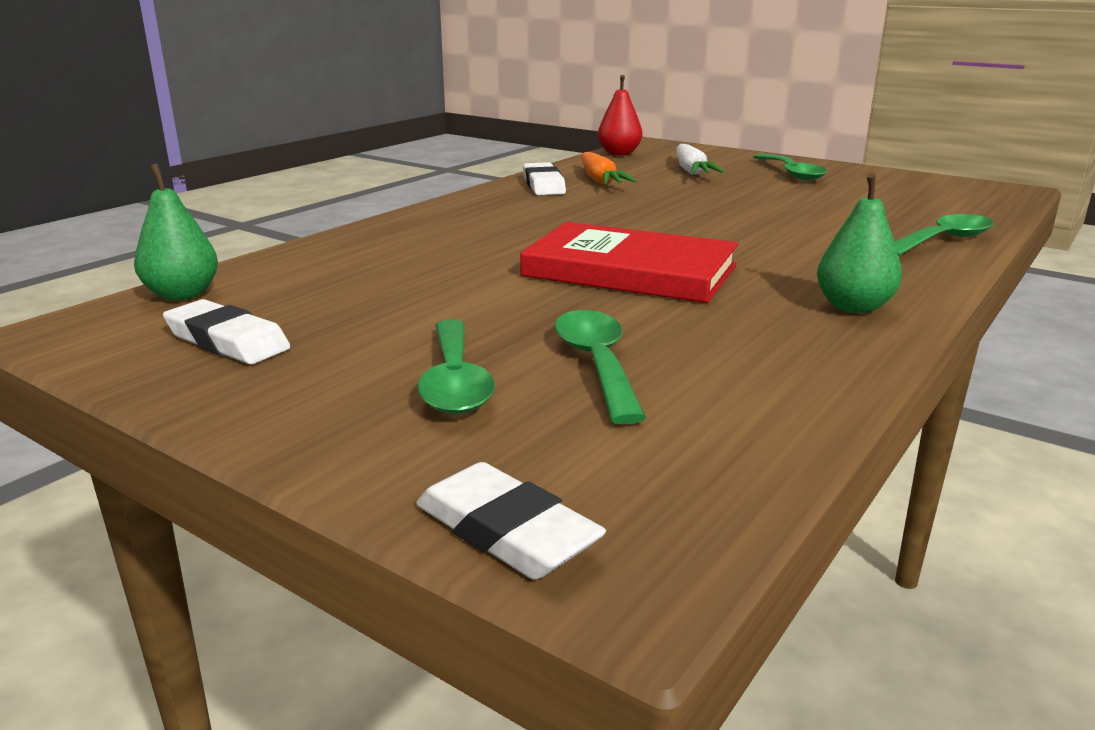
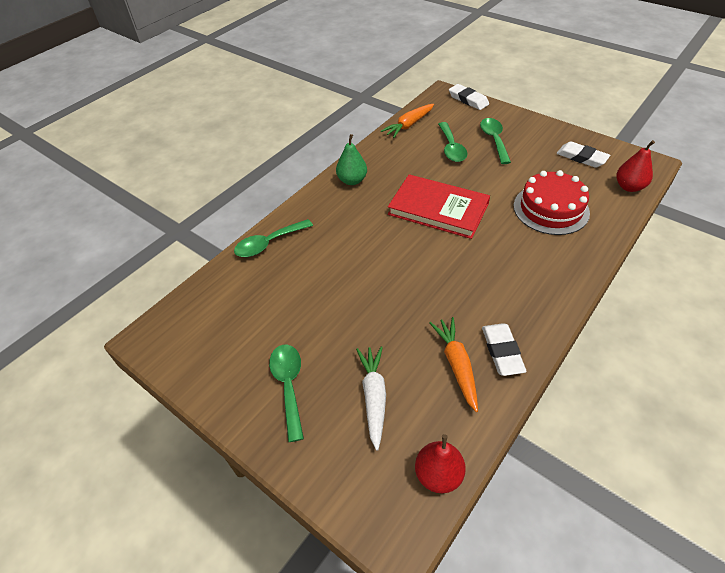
camera: 175 degrees left, 25 degrees up
(182, 294) = (629, 187): green pear -> red pear
(391, 270) = (551, 209): none -> red cake
(756, 427) = (409, 125): none -> orange carrot

